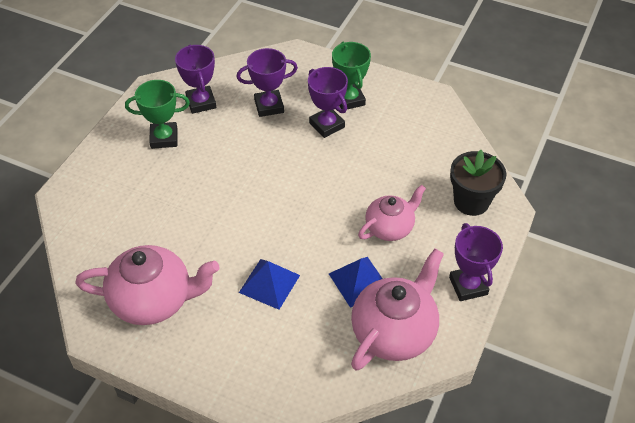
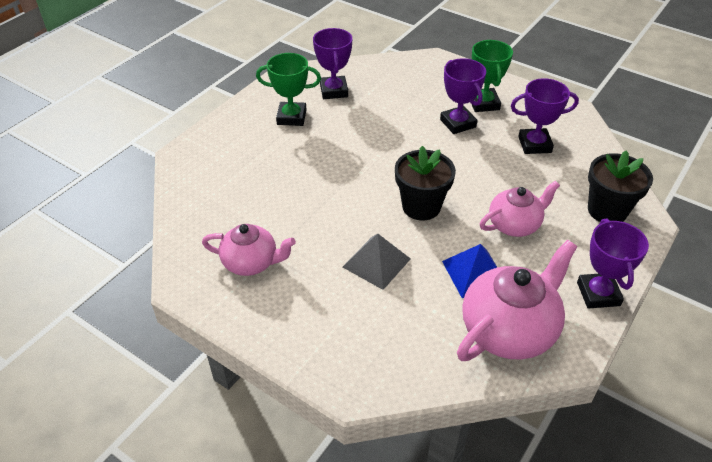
camera: 10 degrees right, 5 degrees down
(153, 300) = (251, 262): pink teapot -> pink teapot, size x0.63
(269, 106) = (401, 101): purple trophy -> purple trophy (534, 144)
(269, 283) = (376, 262): blue pyramid -> grey pyramid
(303, 220) = (421, 206): none -> black flower pot

